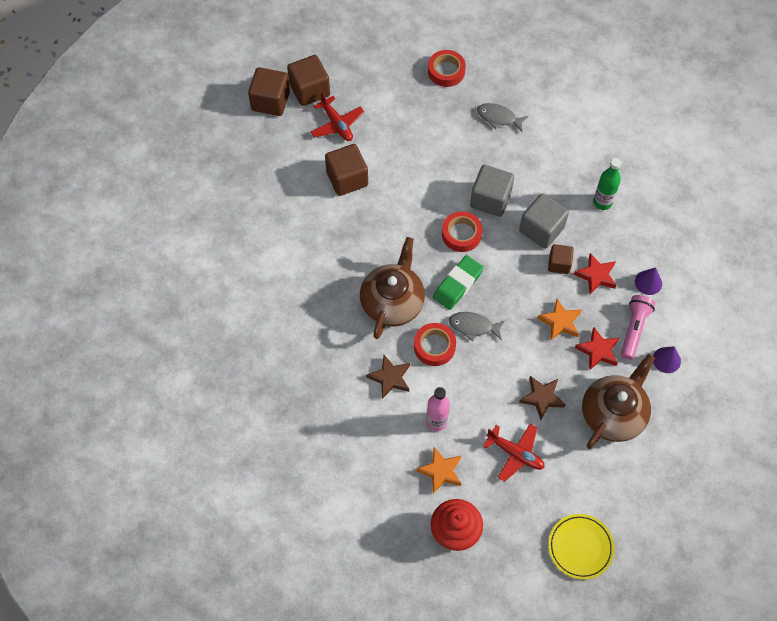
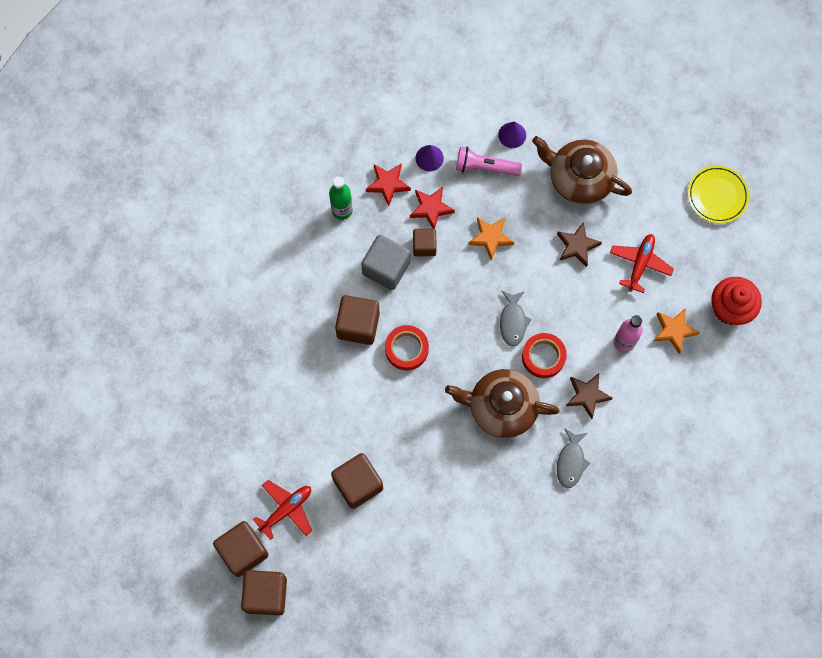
camera: 100 degrees left, 10 degrees up
(446, 71) = (193, 397): red tape -> none
(457, 284) = (468, 344): green eraser -> none
(490, 199) = (358, 325): grey cube -> brown cube
(498, 118) = (250, 330): grey fish -> grey fish (571, 462)
(598, 351) = (515, 199): red star -> red star (388, 184)

